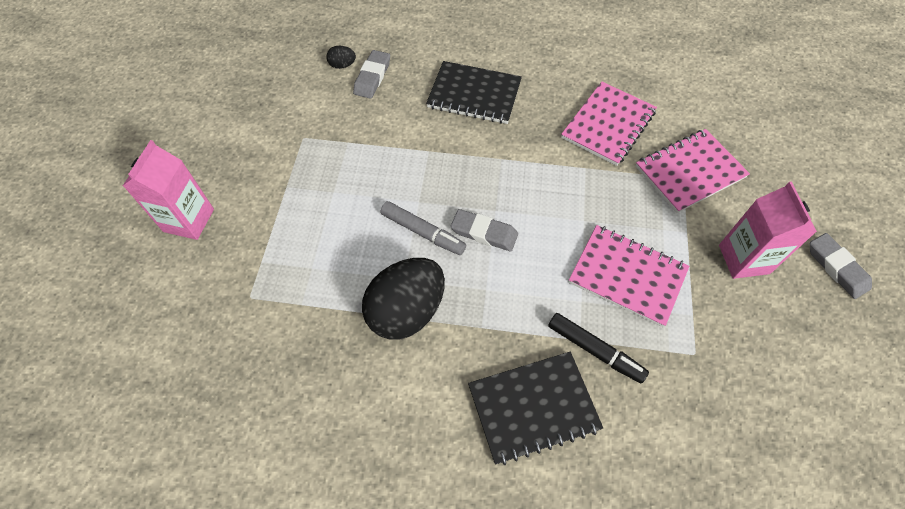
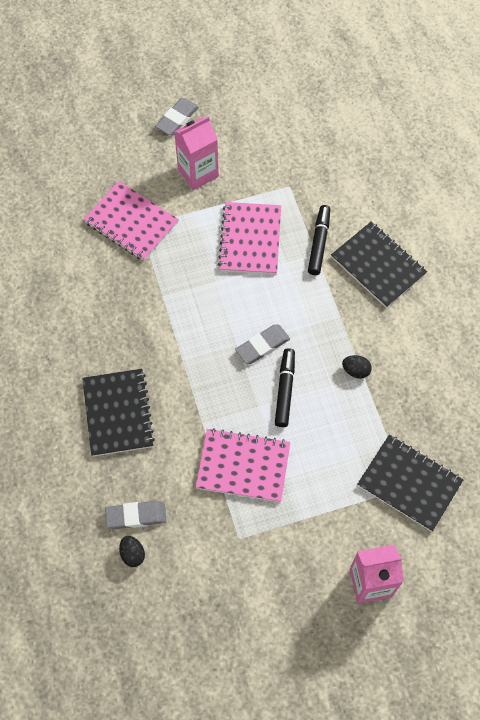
camera: 115 degrees left, 5 degrees up
(251, 302) = (409, 483): none -> black notebook
(406, 311) = (356, 371): black egg -> black egg, size x0.42
(422, 232) = (284, 390): grey marker -> black marker
(484, 233) = (262, 346): grey eraser -> grey eraser turned 60 degrees clockwise
(608, 125) = (106, 293): pink notebook -> pink notebook (243, 466)

